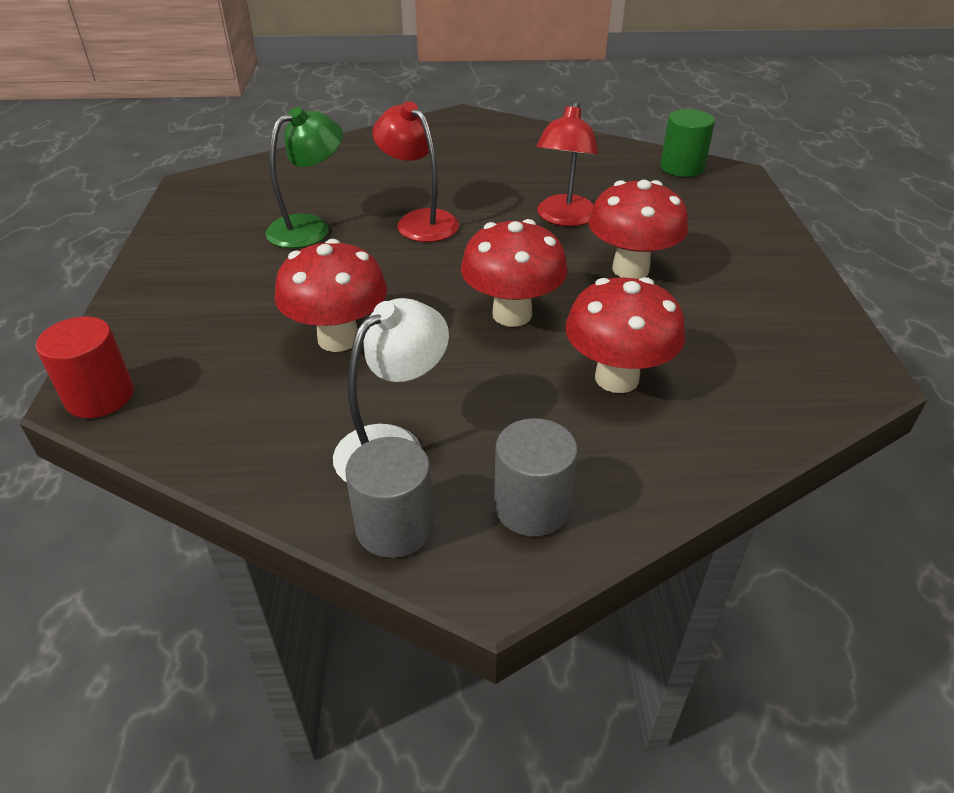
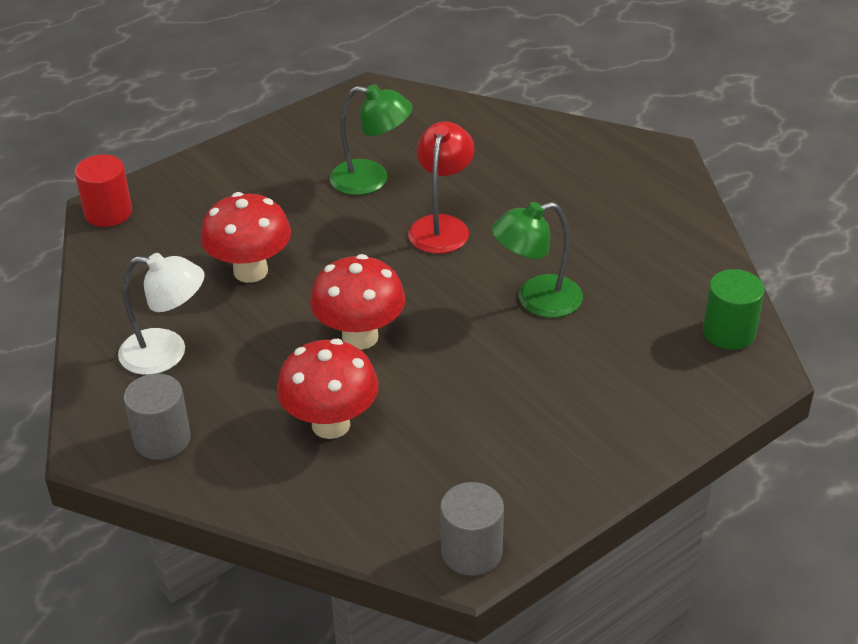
camera: 55 degrees right, 0 degrees up
(394, 527) = (100, 390): grey cylinder -> grey cylinder (471, 552)
(564, 218) = (536, 300): red lamp -> green lamp
(630, 269) = (493, 372): red mushroom -> none

